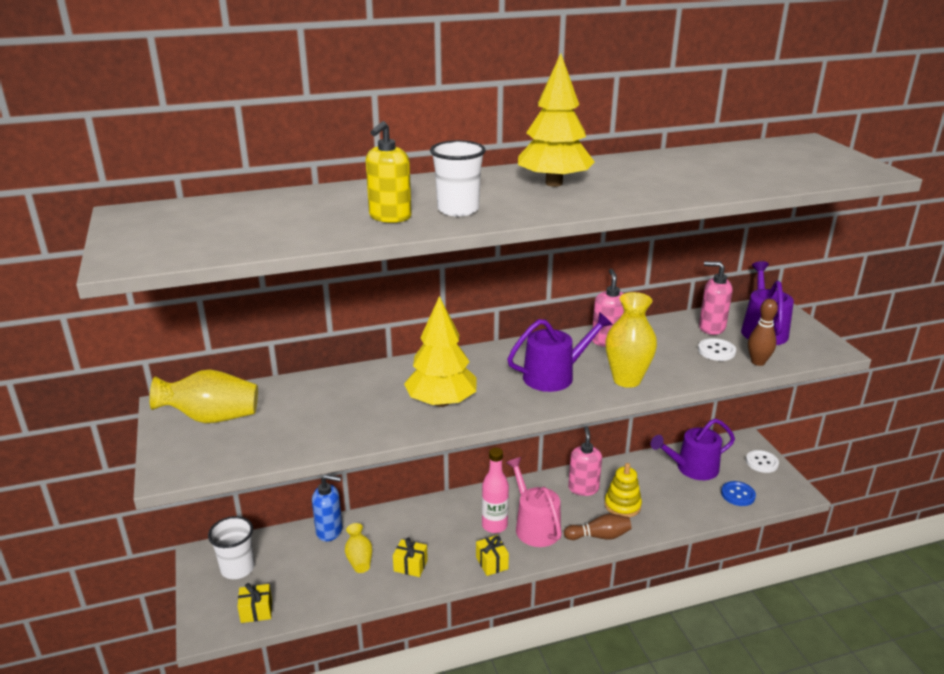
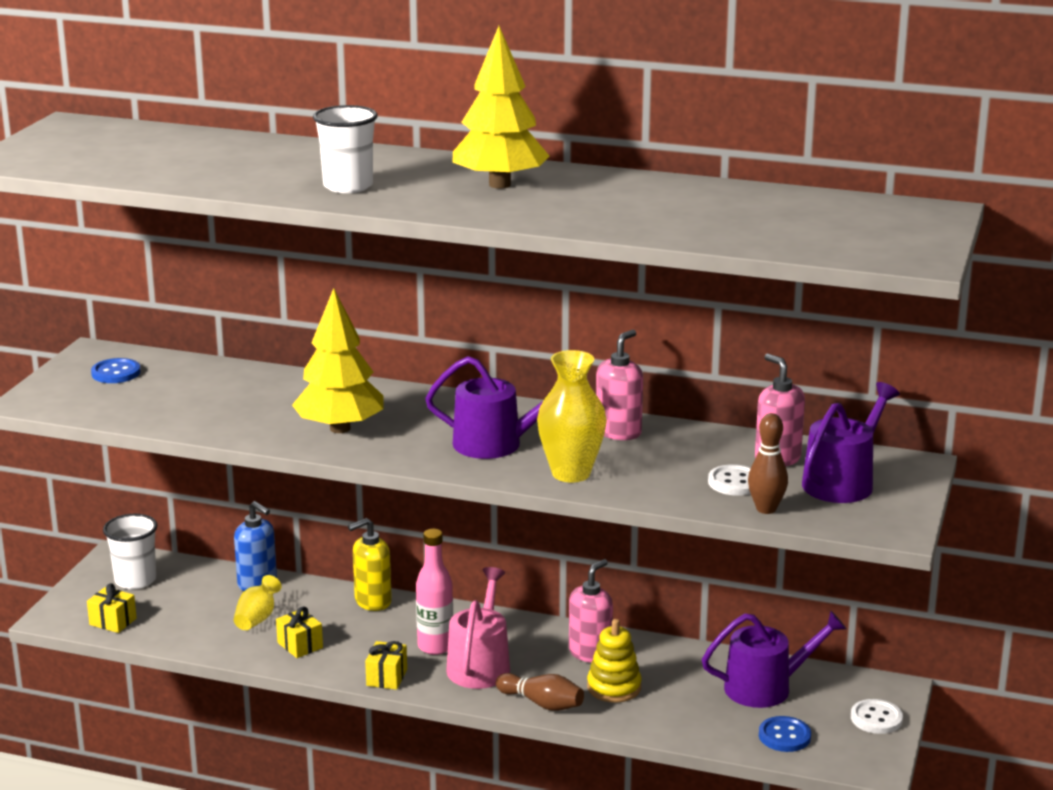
camera: 35 degrees right, 5 degrees down
(212, 418) = (116, 373): yellow vase -> blue button
(390, 217) = (273, 178): yellow soap dispenser -> yellow soap dispenser (372, 601)
(692, 468) = (766, 687): purple watering can -> purple watering can turned 150 degrees clockwise

